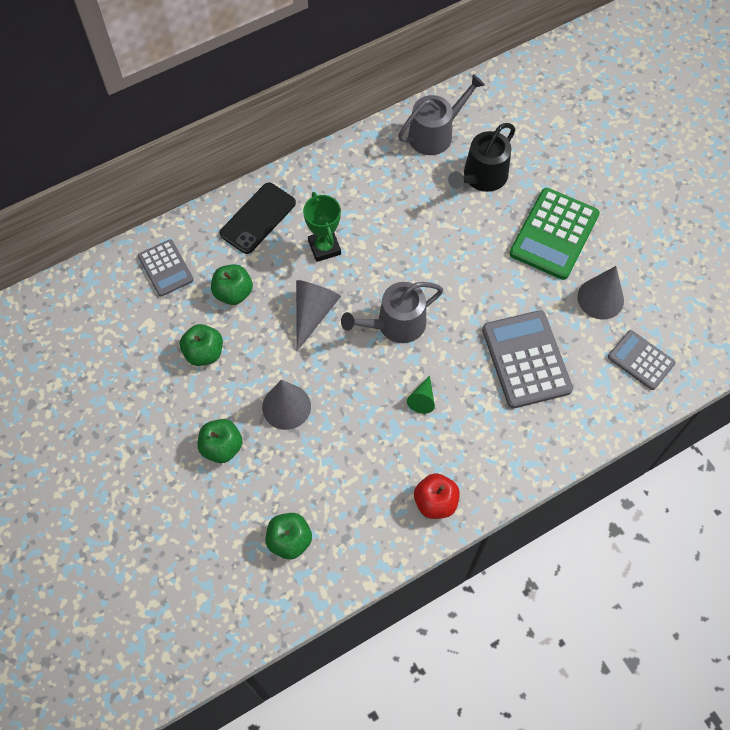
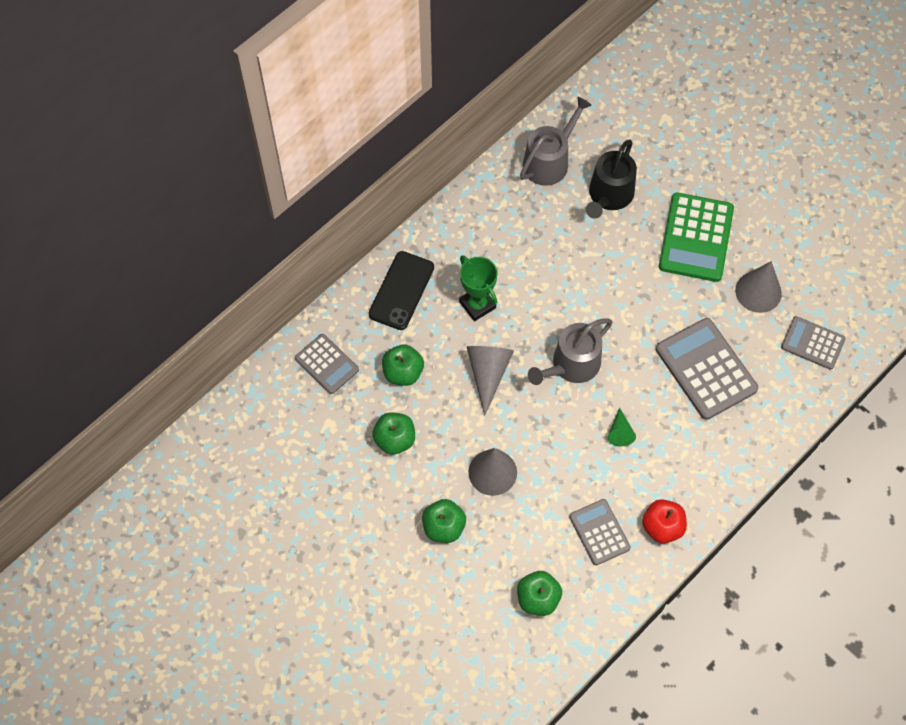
camera: 15 degrees left, 0 degrees up
(371, 491) = (599, 532): none -> grey calculator

